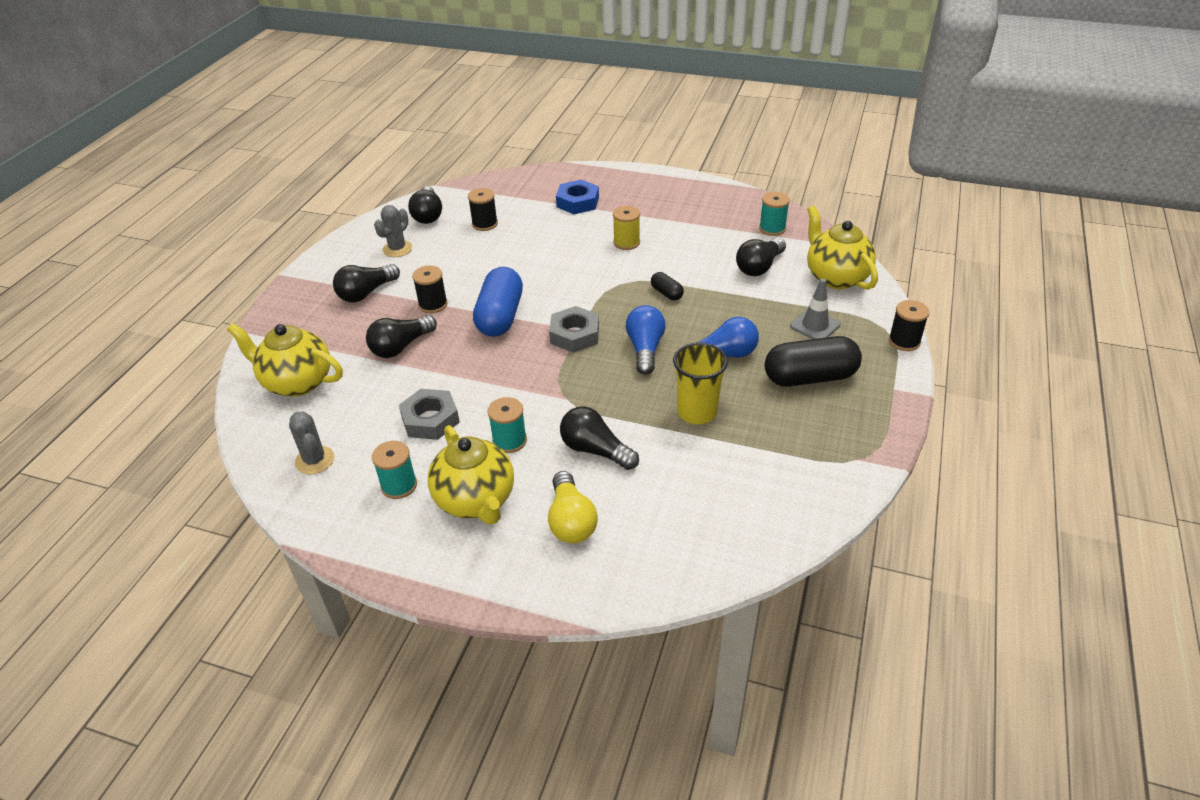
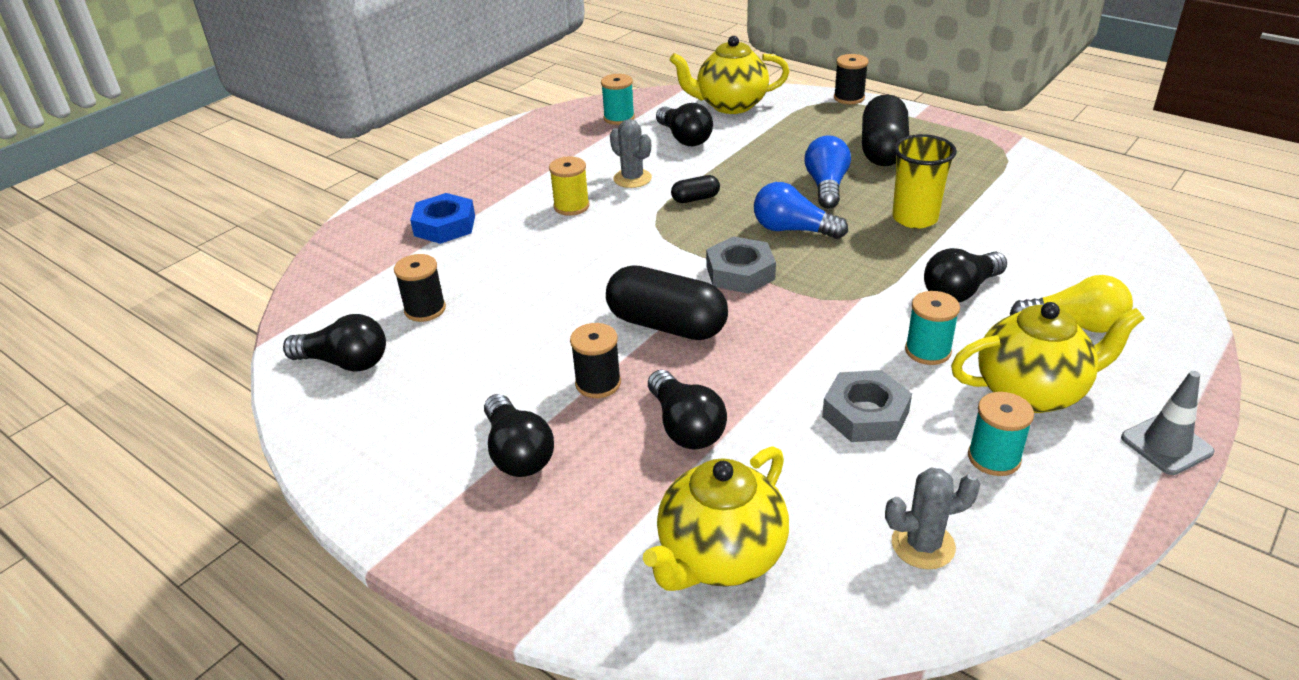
camera: 70 degrees left, 5 degrees down
(397, 249) = (416, 406): grey cactus -> grey cactus (632, 178)
(500, 316) = (666, 325): blue capsule -> black capsule
(815, 325) = (803, 131): grey traffic cone -> grey traffic cone (1166, 445)

